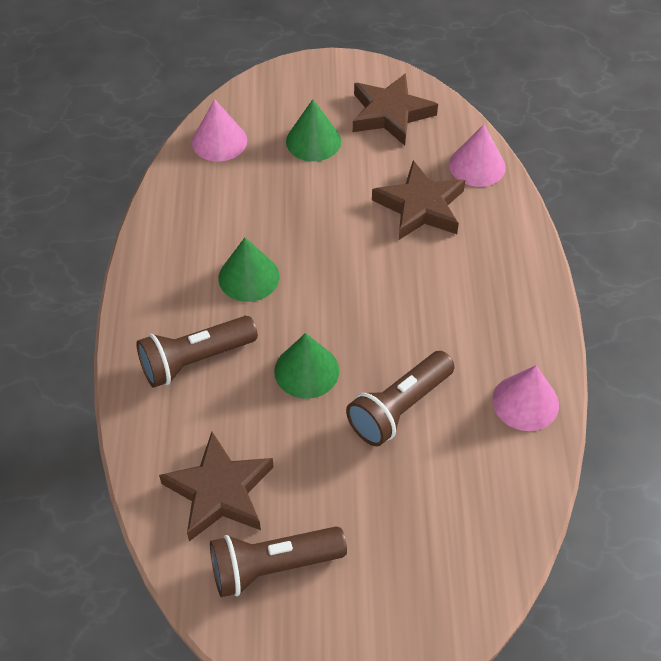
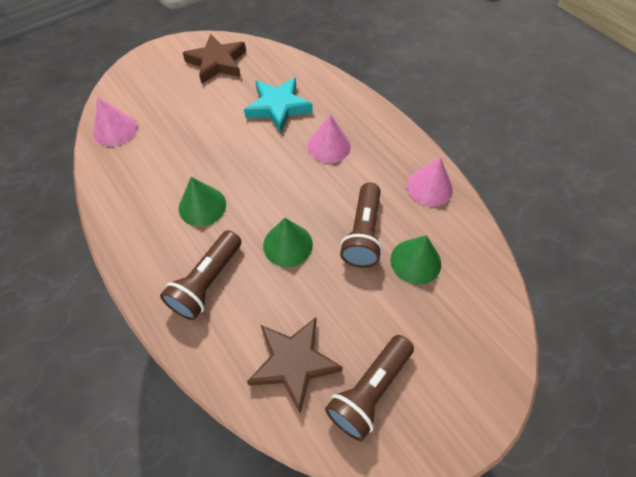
camera: 35 degrees left, 5 degrees up
(313, 141) = (180, 100): green cone -> green cone (415, 261)
(420, 207) = (278, 107): brown star -> turquoise star
(477, 165) = (292, 68): pink cone -> pink cone (329, 146)

